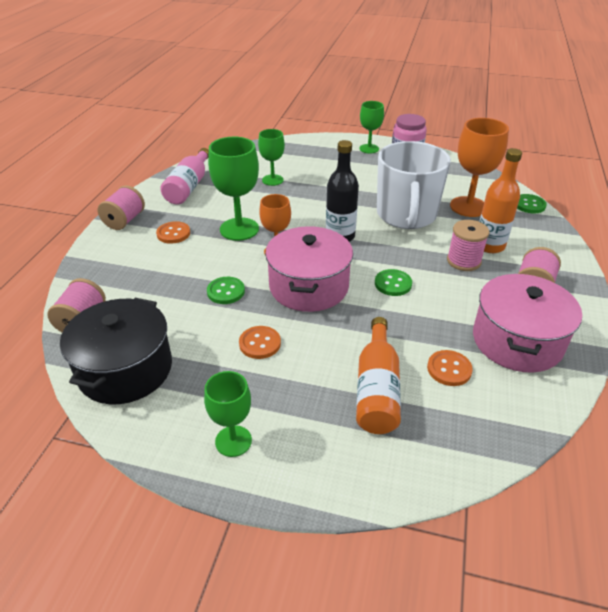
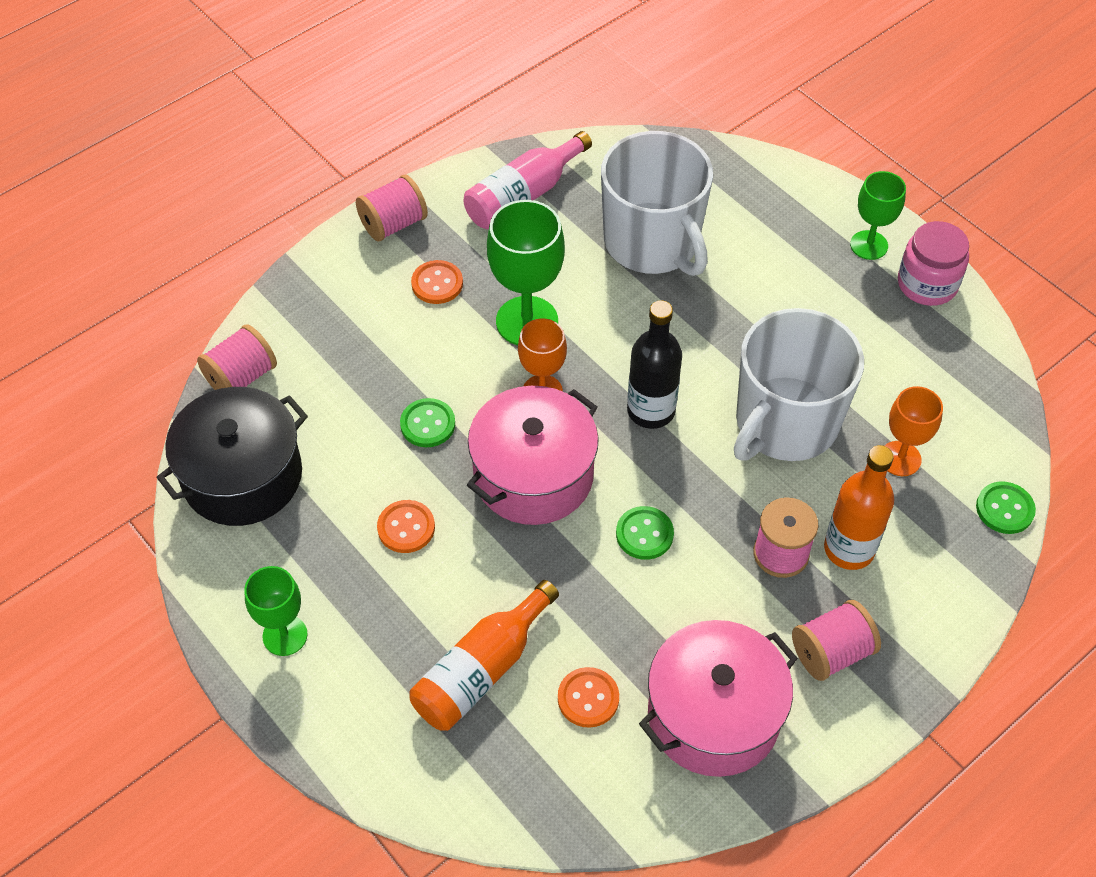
camera: 35 degrees right, 15 degrees up
(272, 180) = (653, 242): green goblet -> white mug
(468, 207) = (900, 458): orange goblet -> orange goblet, size x0.62

